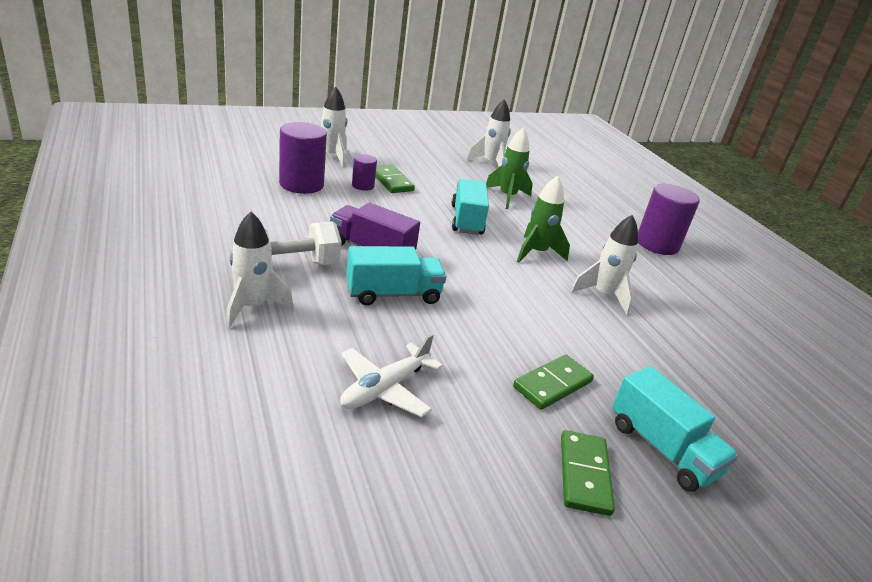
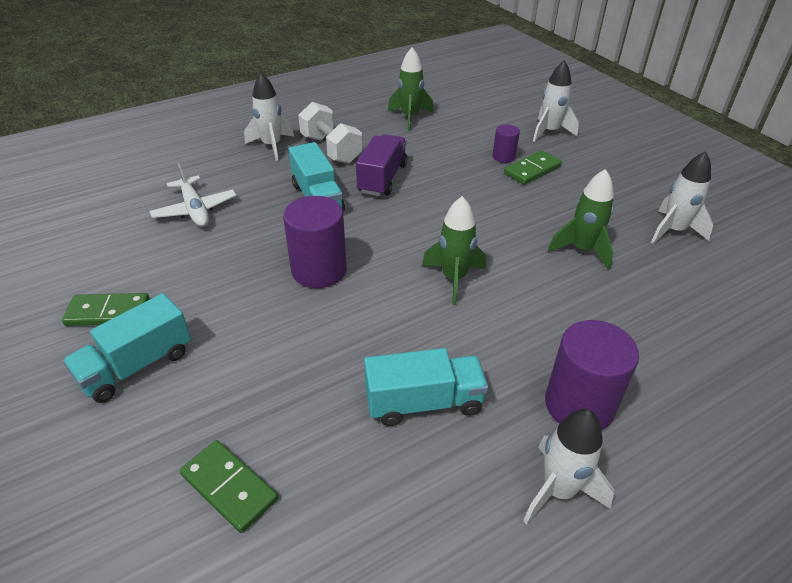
camera: 85 degrees right, 10 degrees up
(249, 207) = (410, 117): none -> green rocket
(301, 184) = (472, 129): purple cylinder -> purple cylinder (319, 270)
(385, 389) = (195, 210): white plane -> white plane turned 150 degrees counterclockwise
(466, 220) = (488, 224): turquoise truck -> turquoise truck (424, 402)
(552, 384) = (216, 294): green domino -> green domino (229, 487)
(603, 295) = (390, 335): white rocket -> white rocket (558, 490)

